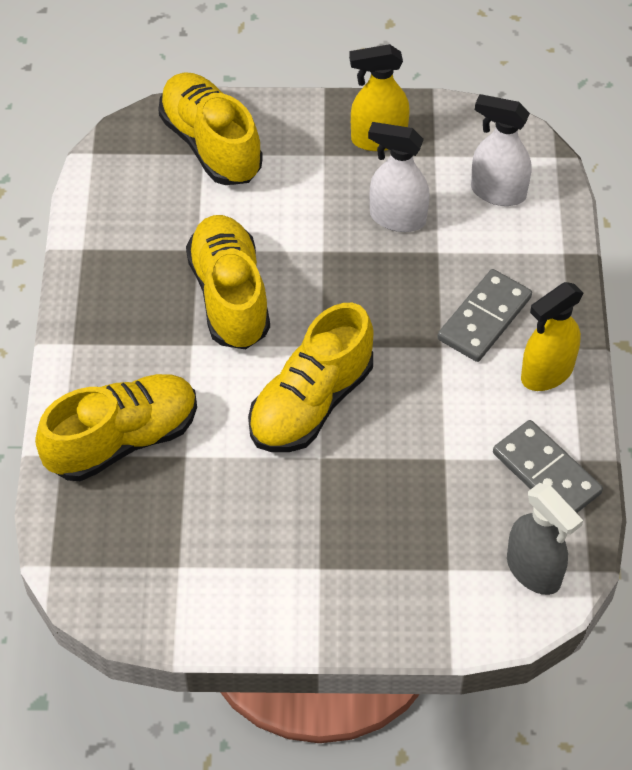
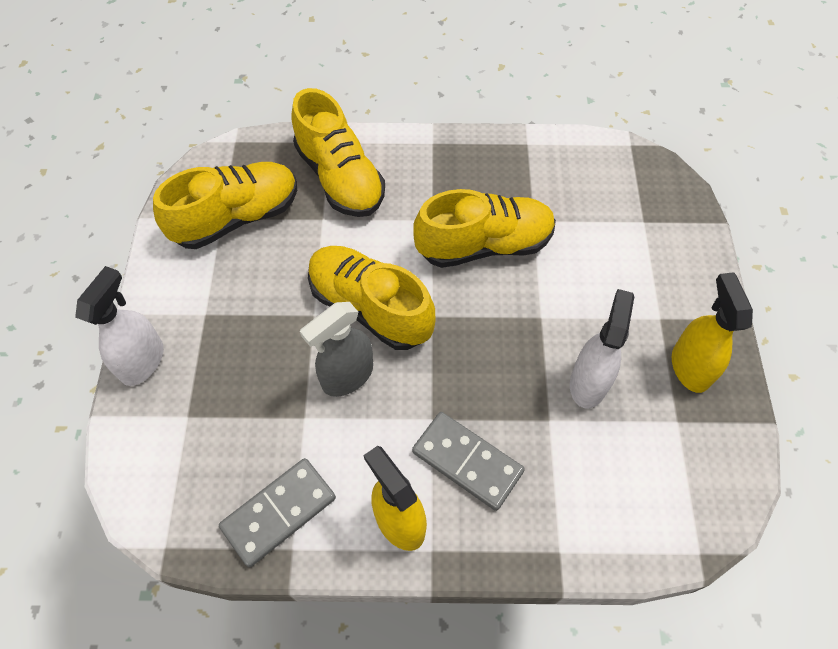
camera: 90 degrees right, 5 degrees up
(211, 144) = (655, 227): yellow shoe -> yellow shoe (237, 218)
(497, 192) = (637, 484): white spray bottle -> white spray bottle (143, 361)
(534, 571) = (172, 493): grey spray bottle -> grey spray bottle (347, 376)

